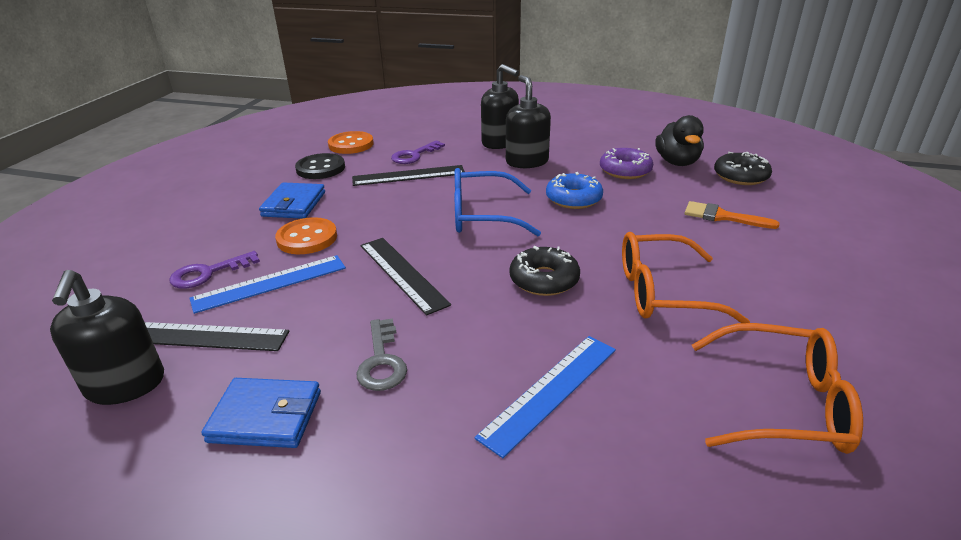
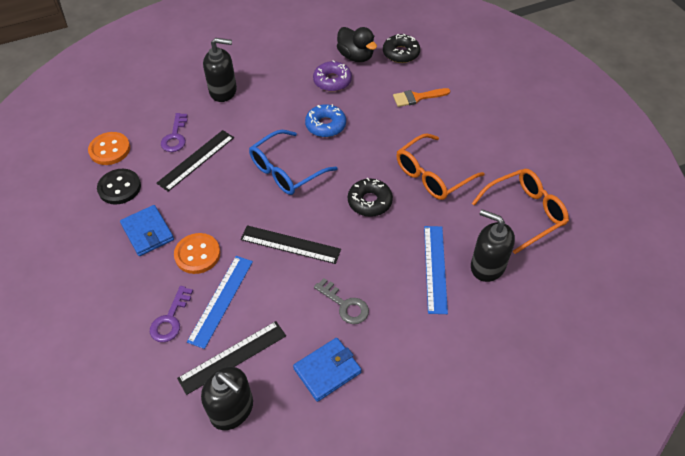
camera: 40 degrees left, 20 degrees up
(527, 162) = (262, 103): black soap dispenser -> black soap dispenser (487, 266)

